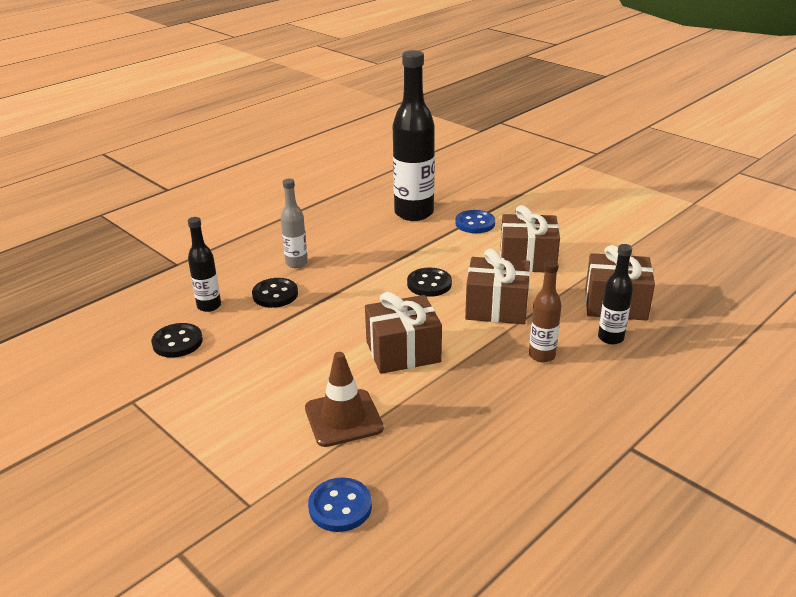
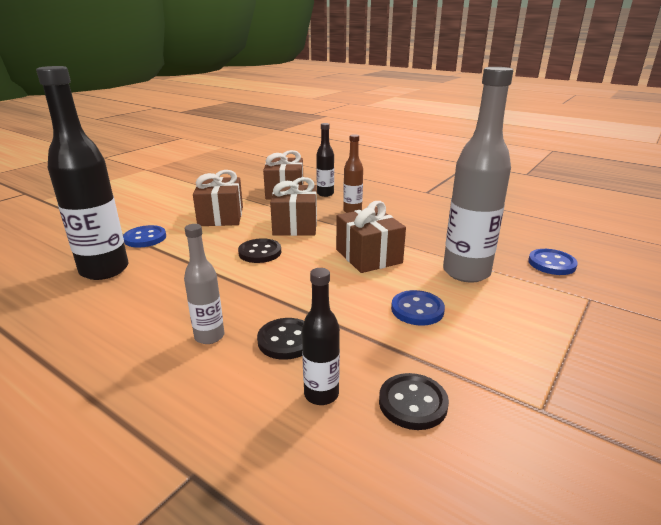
camera: 100 degrees left, 5 degrees down
(286, 366) = (417, 310): none -> blue button
(343, 418) = (466, 272): brown traffic cone -> grey bottle

